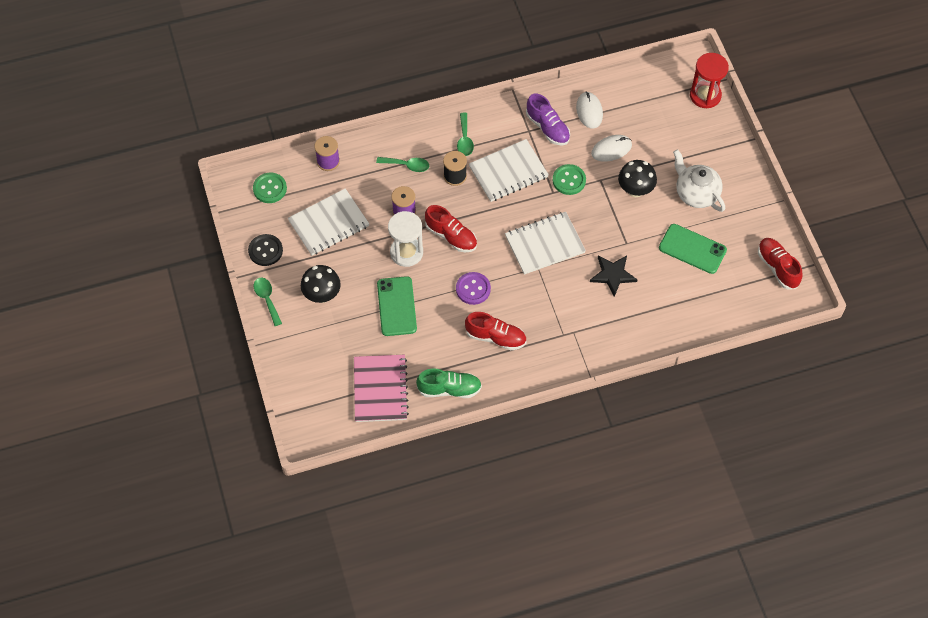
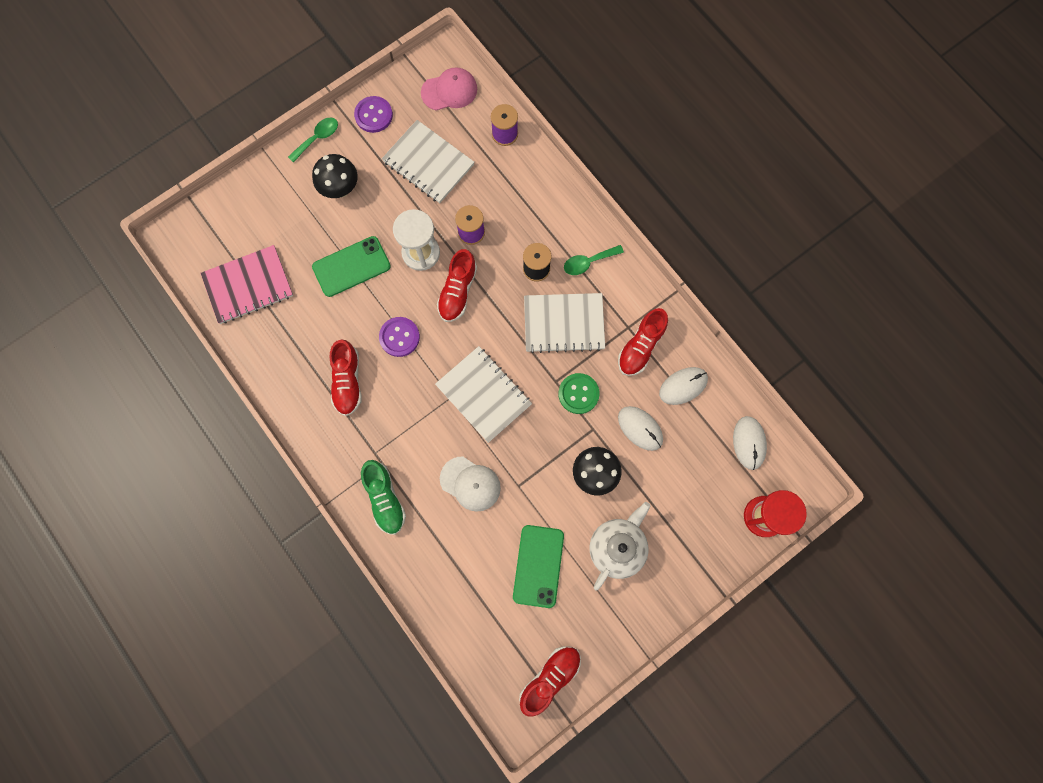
camera: 70 degrees right, 15 degrees up
(265, 251) = (373, 115): black button -> purple button
(270, 188) = (449, 91): green button -> pink cap
(407, 165) = (530, 214): green spoon -> none
(449, 389) = (269, 355): green shoe -> green shoe (385, 499)
(508, 172) = (564, 323): white notebook -> white notebook turned 45 degrees counterclockwise
(547, 128) = (640, 347): purple shoe -> red shoe
(613, 275) = (470, 483): black star -> white cap
(648, 85) = (749, 443): none -> white mouse

